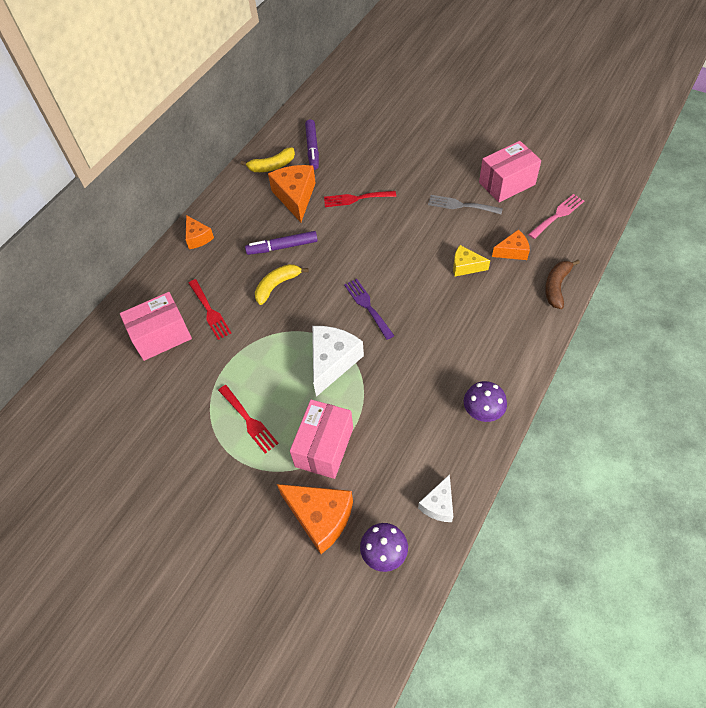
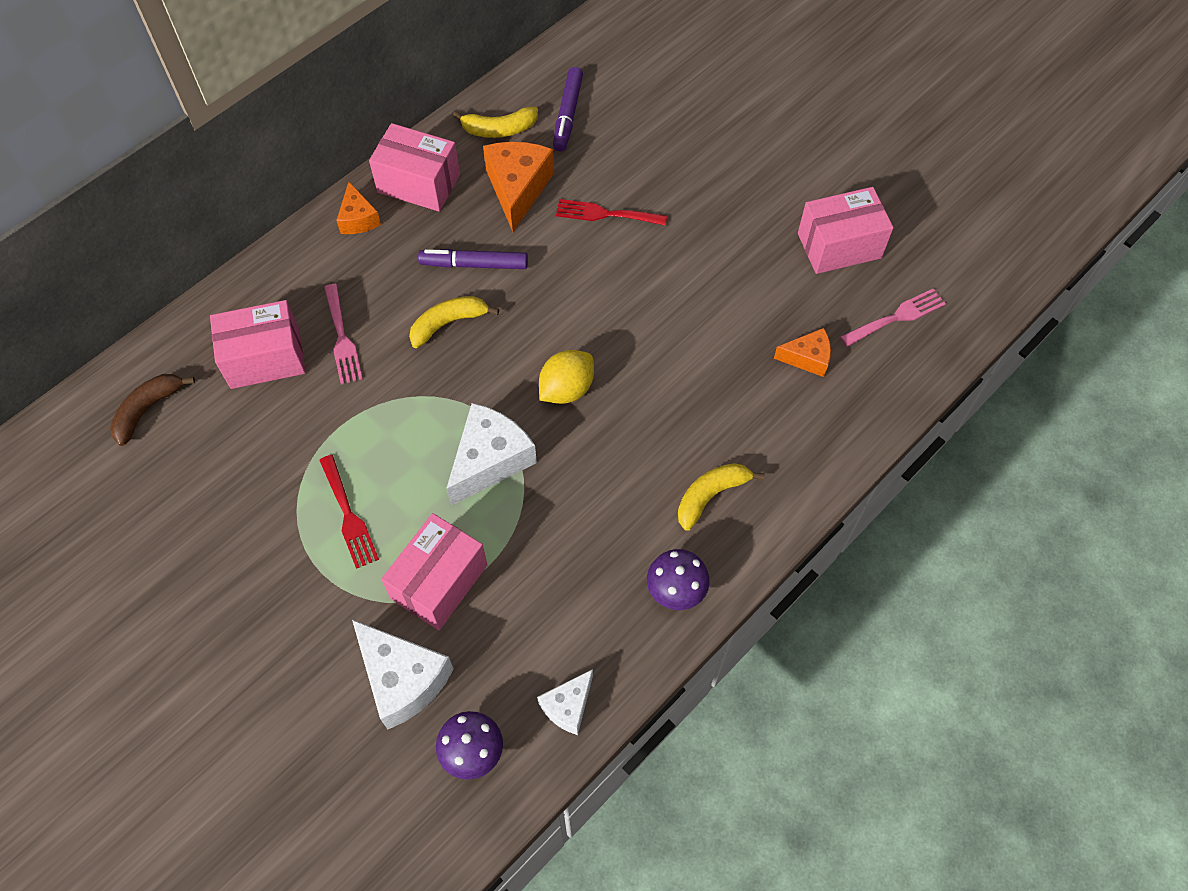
camera: 10 degrees right, 5 degrees up
(210, 311) = (342, 338): red fork -> pink fork
(231, 208) = (419, 183): none -> pink box
(320, 517) = (402, 679): orange cheese -> white cheese
(367, 306) = (566, 389): purple fork -> yellow lemon
(461, 205) = (757, 264): grey fork -> none
(465, 266) = (729, 364): yellow cheese -> none
(483, 347) = (710, 496): none -> yellow banana
(556, 287) = (852, 430): brown banana -> brown banana (148, 410)

